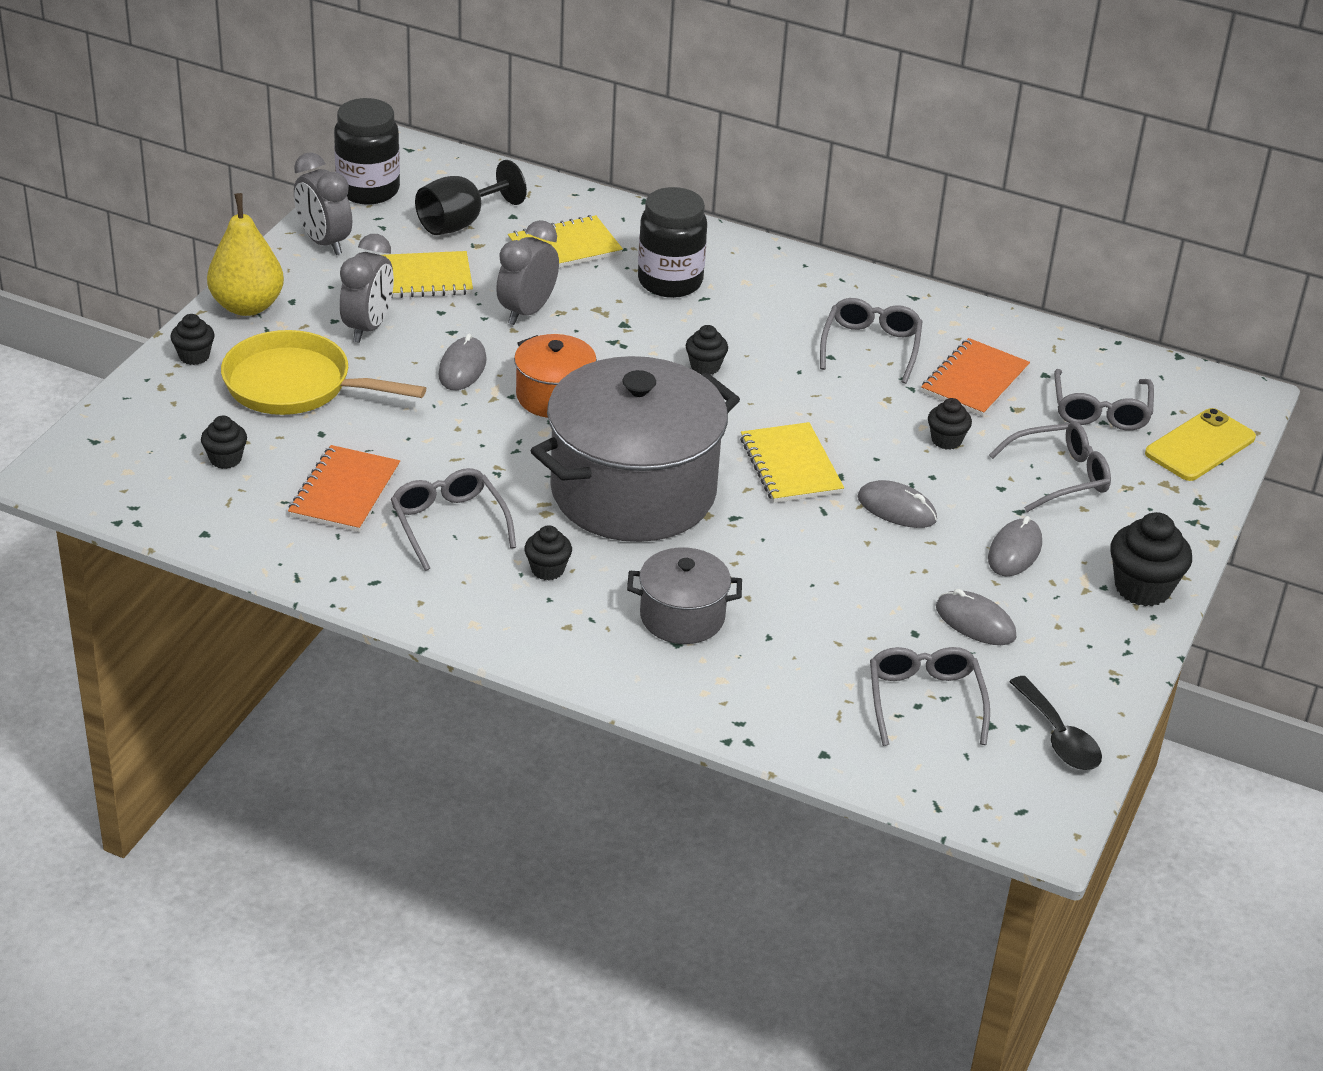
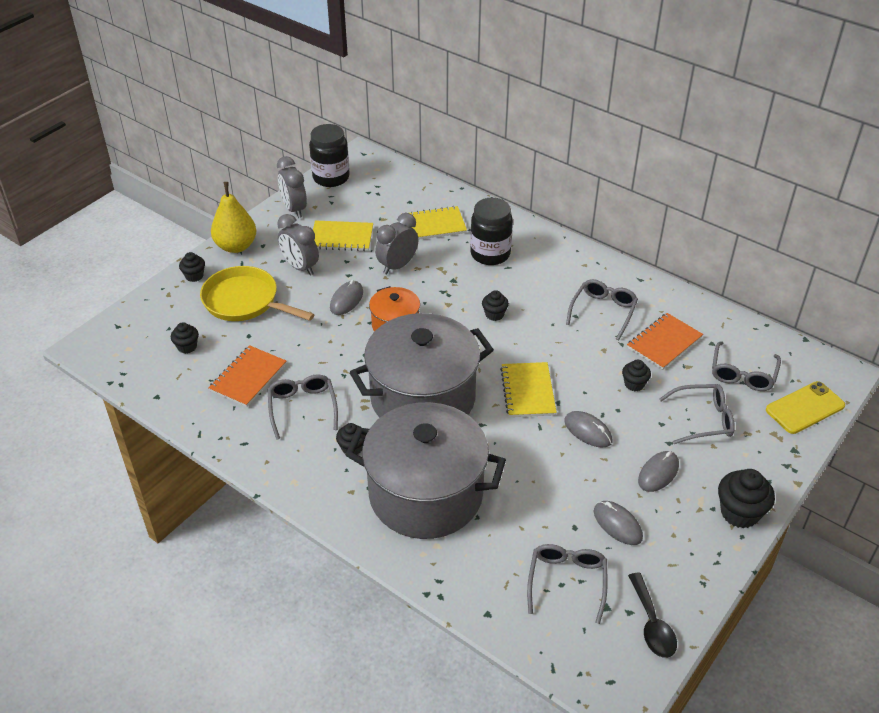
camera: 15 degrees right, 5 degrees up
(368, 327) = (300, 267): grey clock -> grey clock turned 105 degrees clockwise
(460, 222) = (377, 203): black goblet -> none
(682, 617) = (426, 494): grey pot -> grey pot, size x2.06

